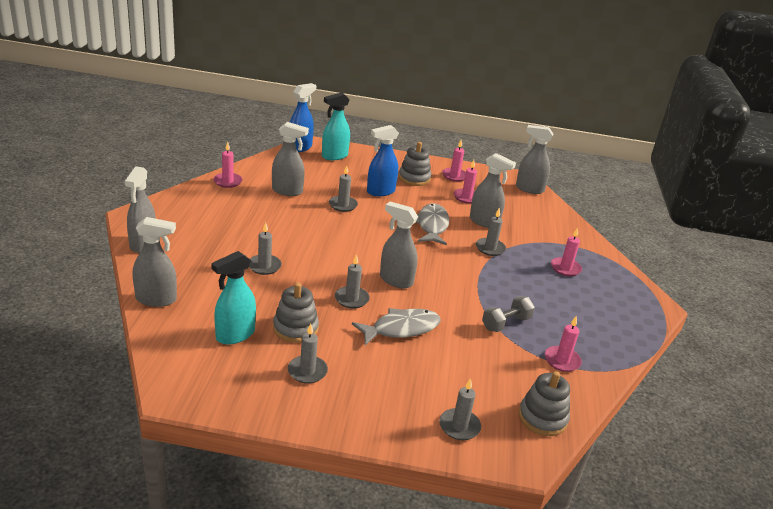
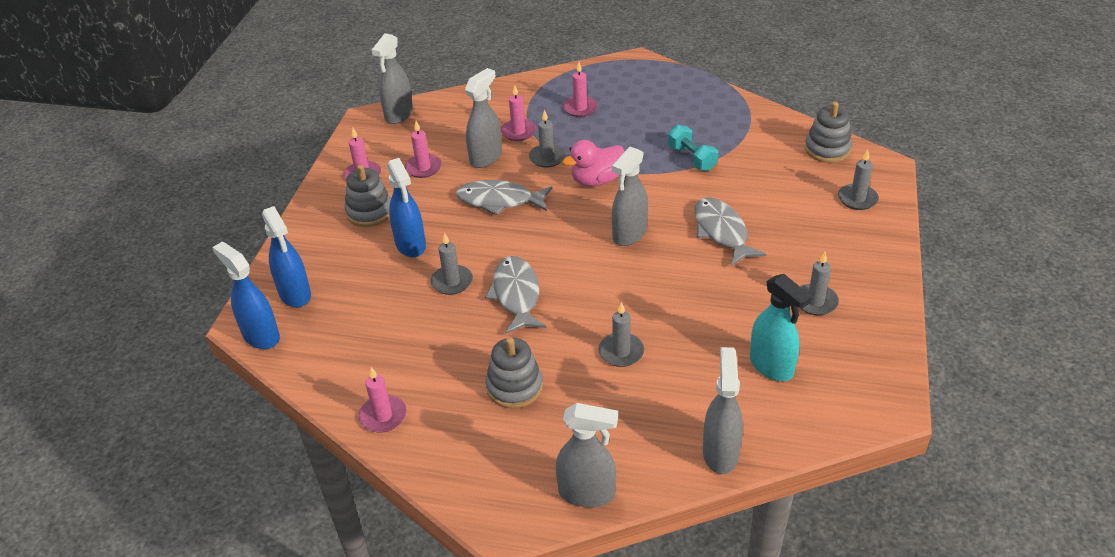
camera: 80 degrees left, 10 degrees up
(287, 191) = (412, 342): grey spray bottle -> none
(295, 328) = (744, 315): grey stacking toy -> grey stacking toy (514, 387)
(328, 228) = (516, 295): none -> grey fish
(334, 156) = (295, 294): turquoise spray bottle -> blue spray bottle
(351, 299) = (675, 270): grey candle -> none
(464, 269) = (596, 180): none -> pink duck
(506, 323) = (692, 158): grey dumbbell -> turquoise dumbbell
(562, 360) = (742, 129): pink candle -> pink candle (518, 132)

